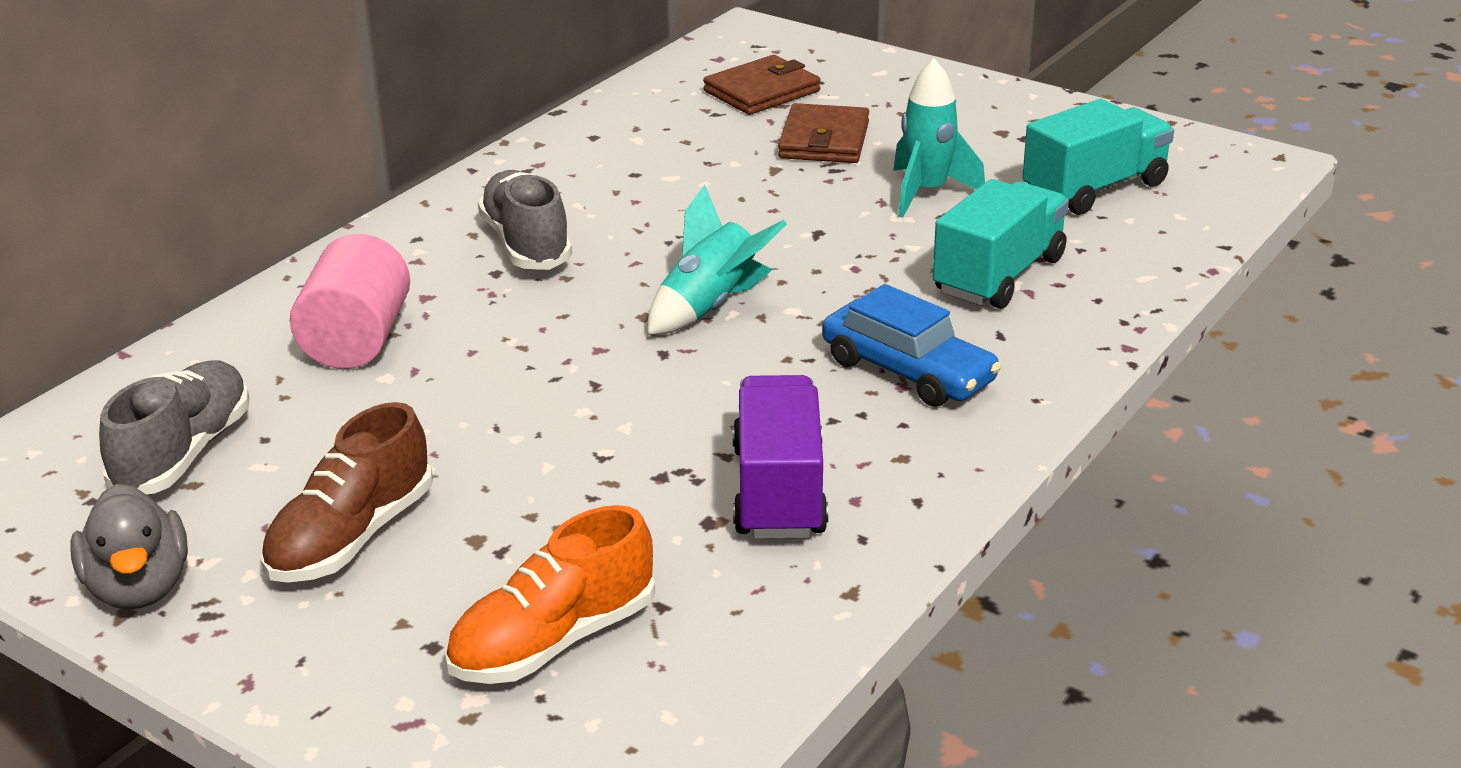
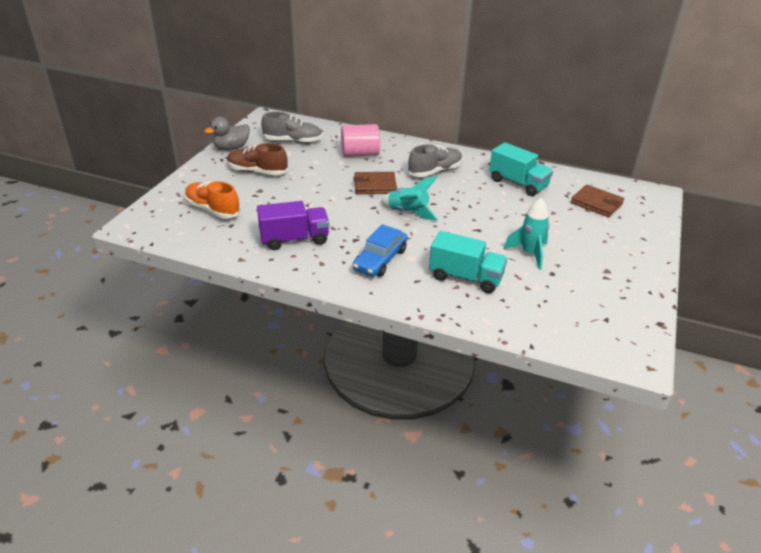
camera: 75 degrees right, 5 degrees up
(824, 140) = (561, 223): brown wallet -> brown wallet (375, 185)
(1094, 189) = (565, 302): turquoise truck -> turquoise truck (518, 183)

